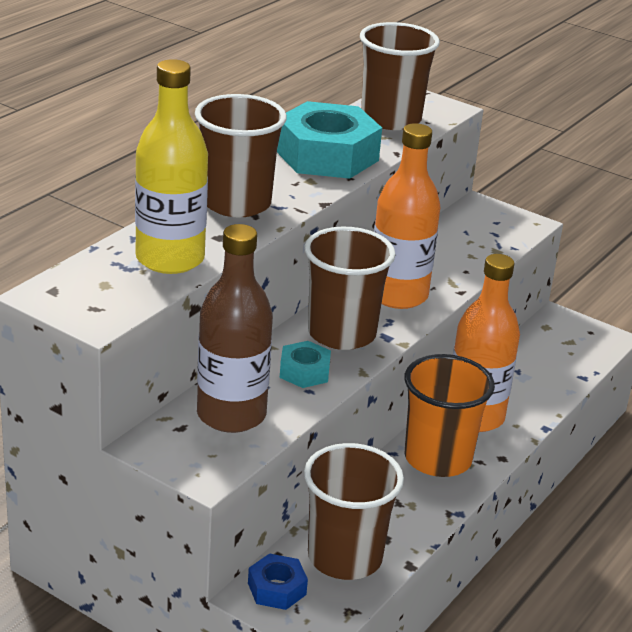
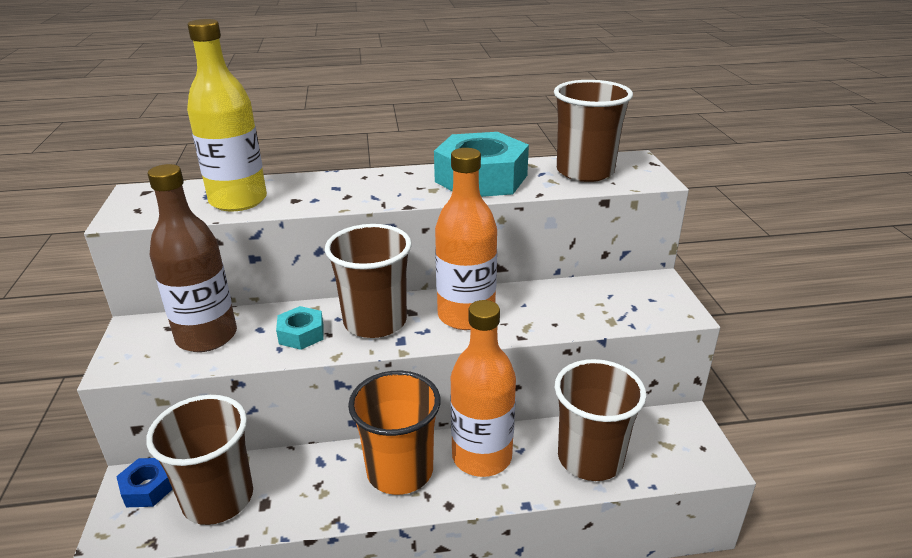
camera: 50 degrees right, 0 degrees up
(236, 203) = (353, 185): brown cup -> brown cup (590, 458)

